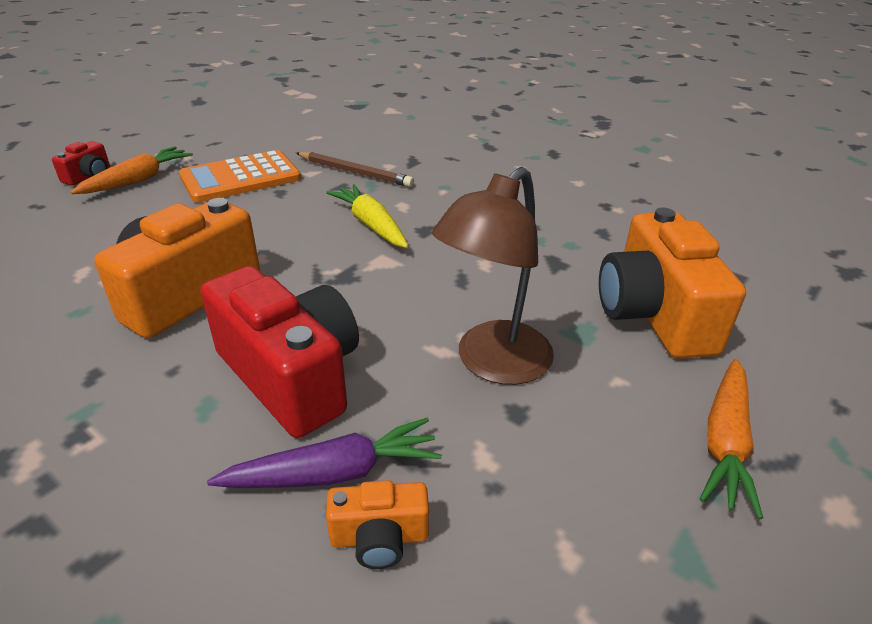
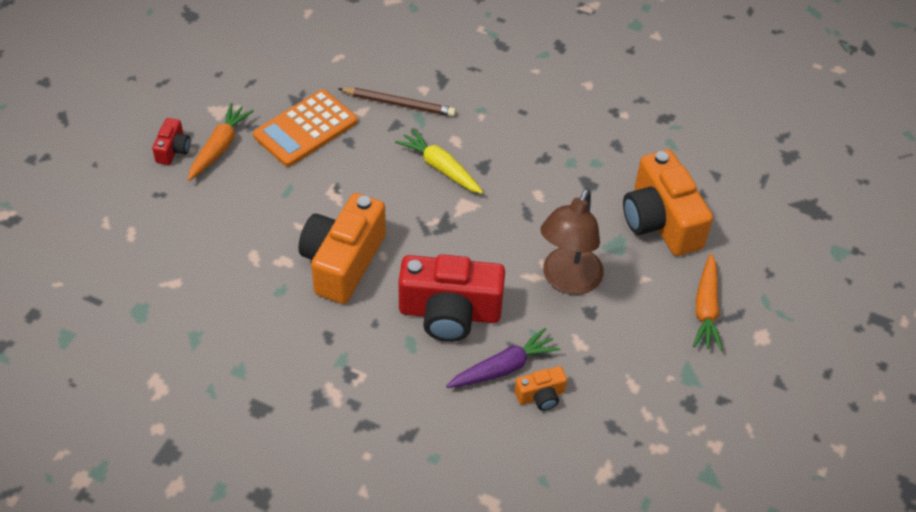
camera: 15 degrees left, 15 degrees up
(291, 375) = (449, 313): red camera -> red camera turned 150 degrees clockwise

